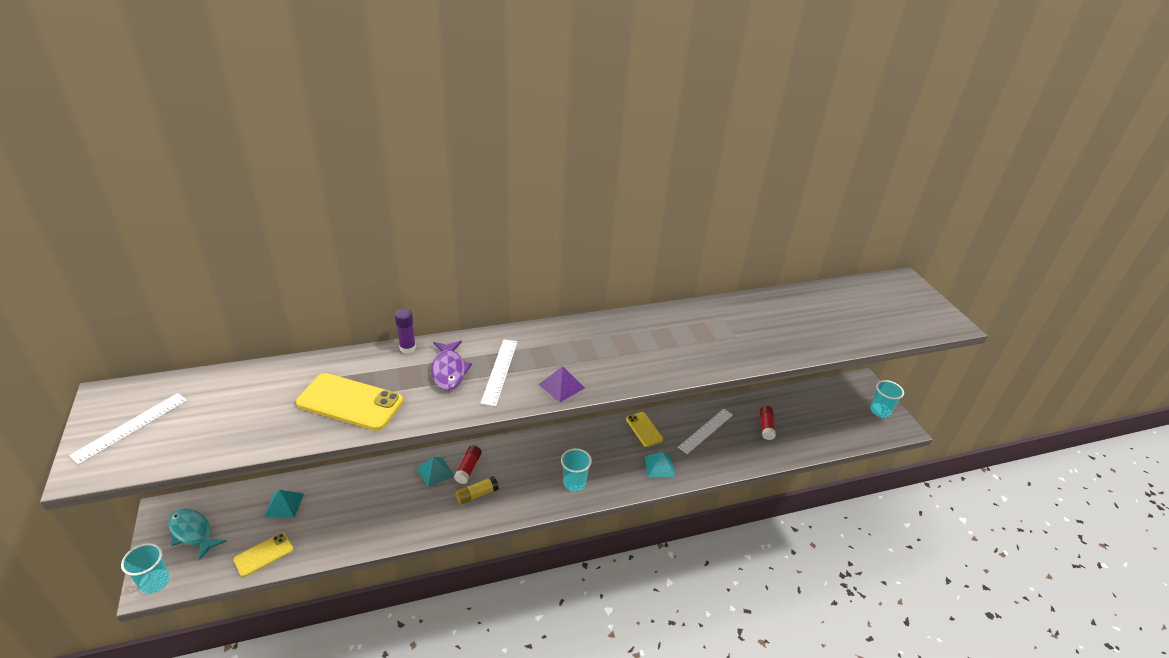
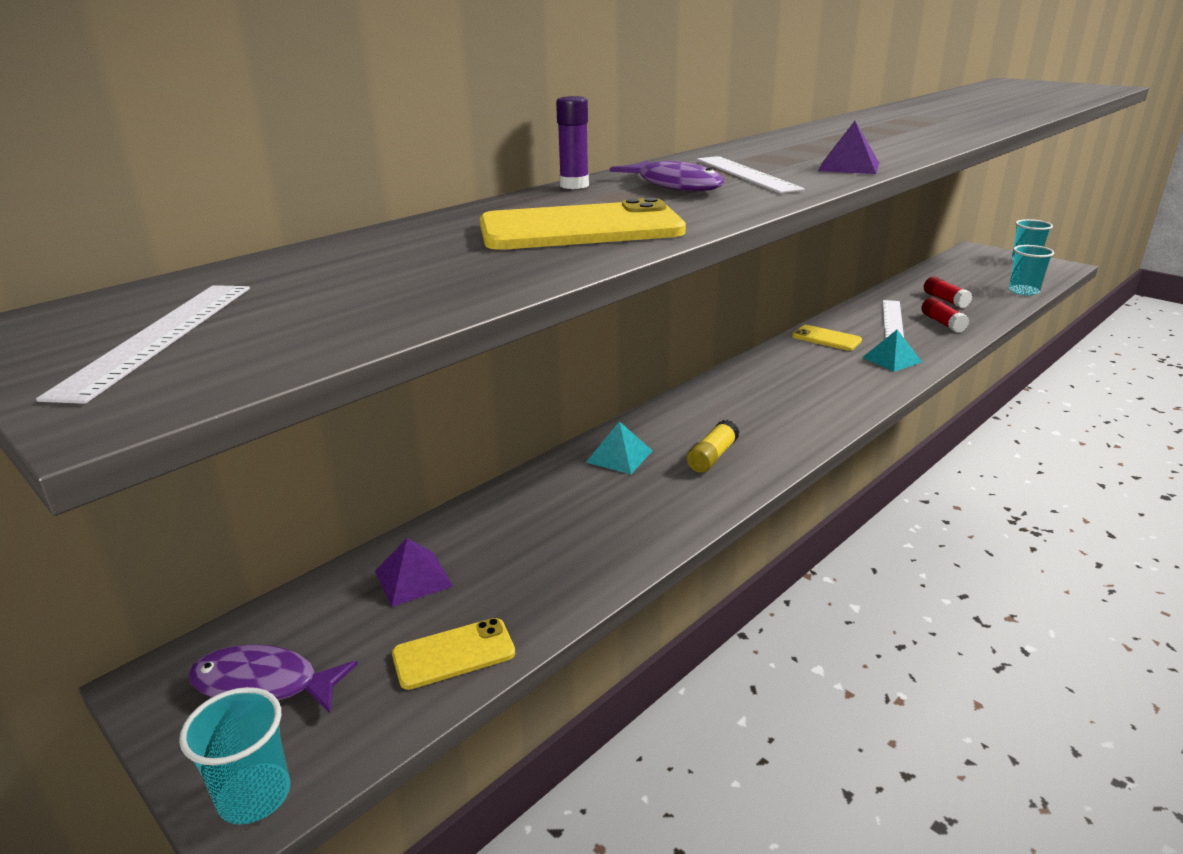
camera: 25 degrees left, 10 degrees down
(192, 532) = (263, 685): turquoise fish -> purple fish
(264, 555) = (454, 654): yellow phone -> yellow phone turned 45 degrees clockwise
(284, 504) = (413, 578): turquoise pyramid -> purple pyramid
(468, 468) = (662, 437): red glue stick -> red glue stick (942, 323)
(574, 482) = (819, 403): turquoise cup -> turquoise cup (1023, 291)

